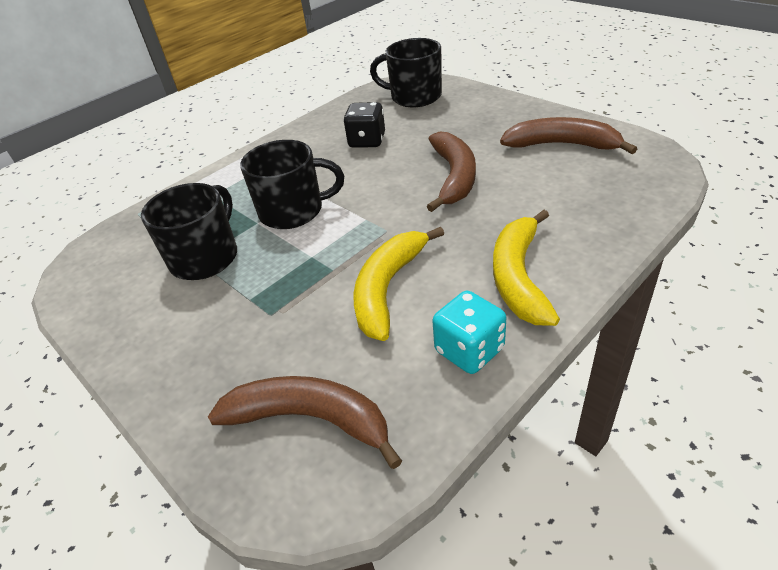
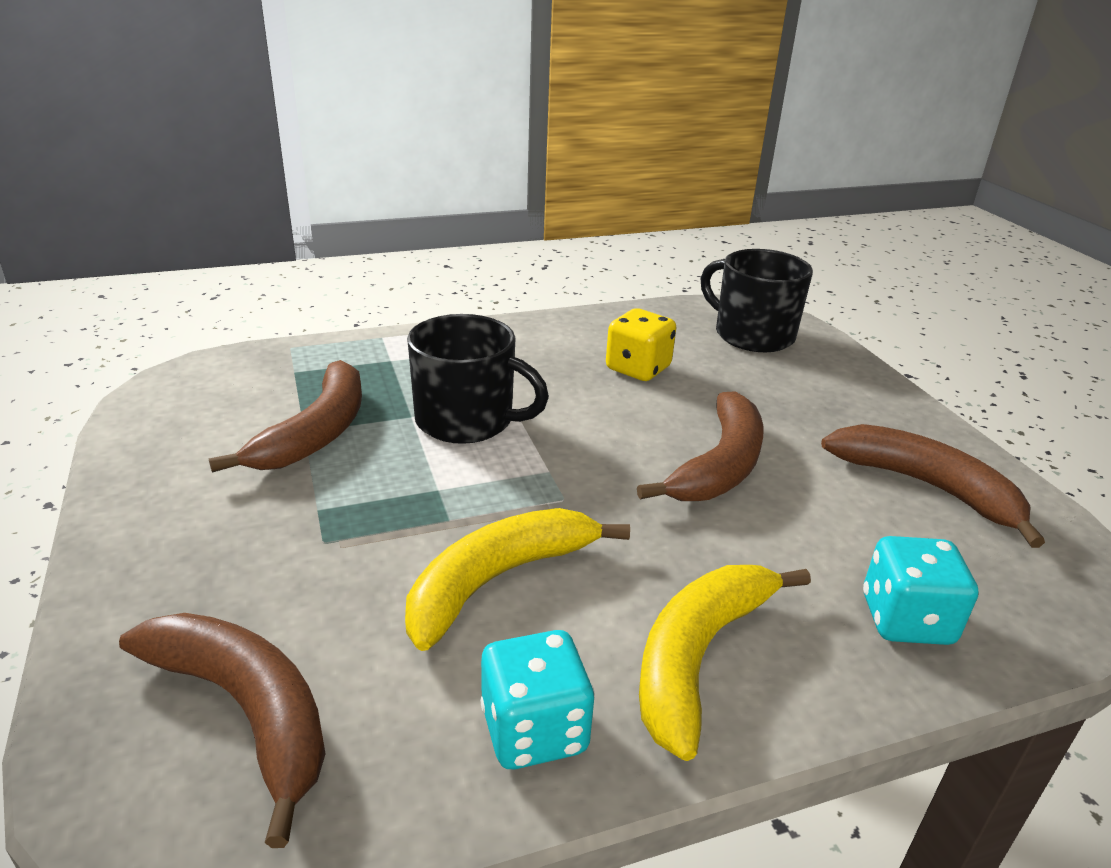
camera: 20 degrees right, 10 degrees down
(206, 257) = (316, 432): black mug -> brown banana
(367, 141) = (638, 368): black dice -> yellow dice
(598, 214) = (906, 620): none -> turquoise dice

